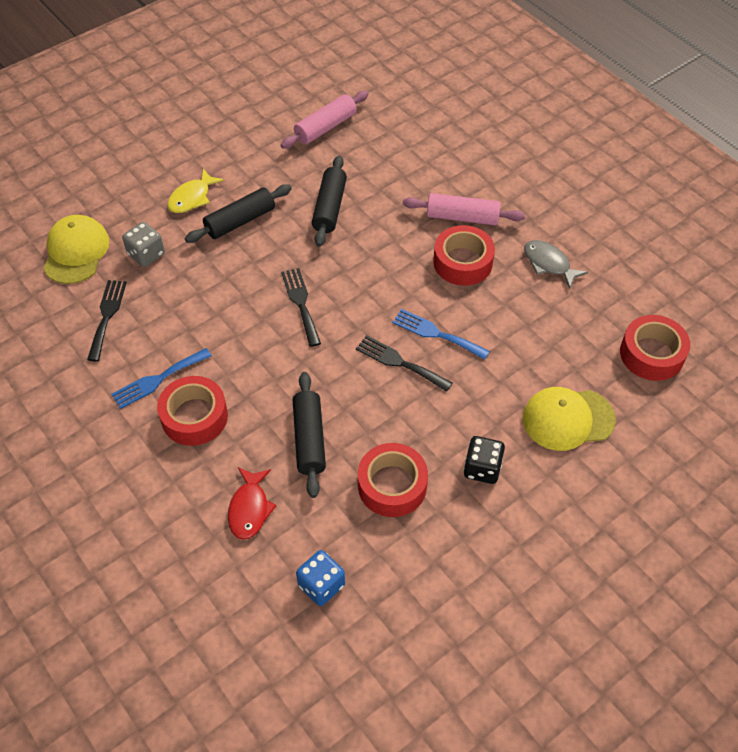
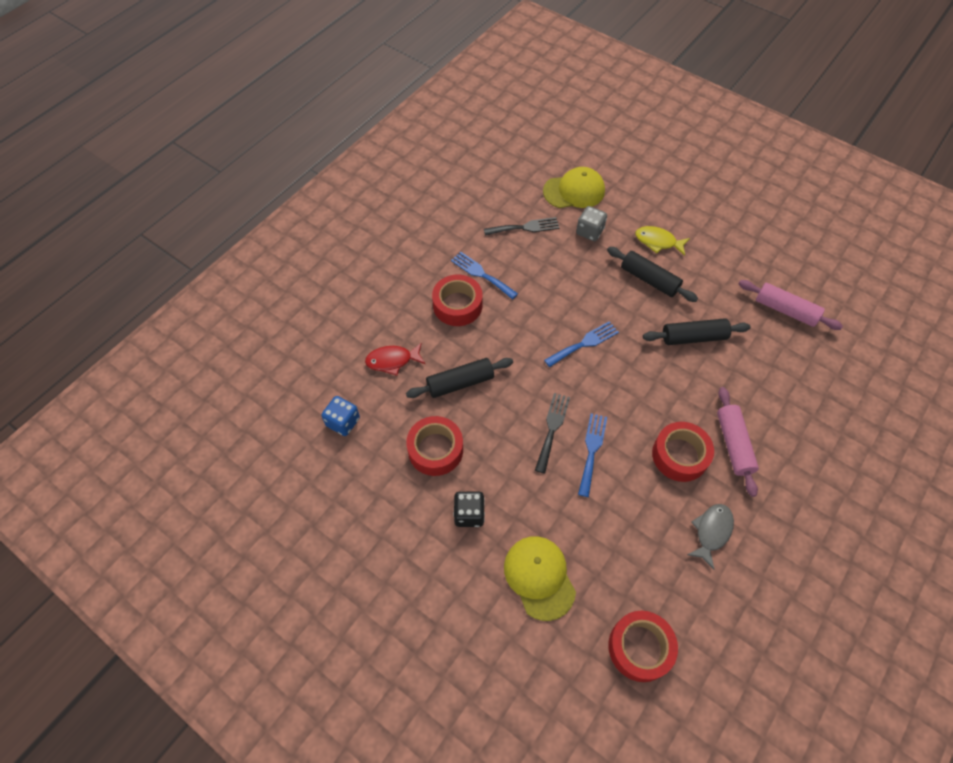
camera: 75 degrees right, 5 degrees up
(301, 303) = (584, 343): black fork -> blue fork

